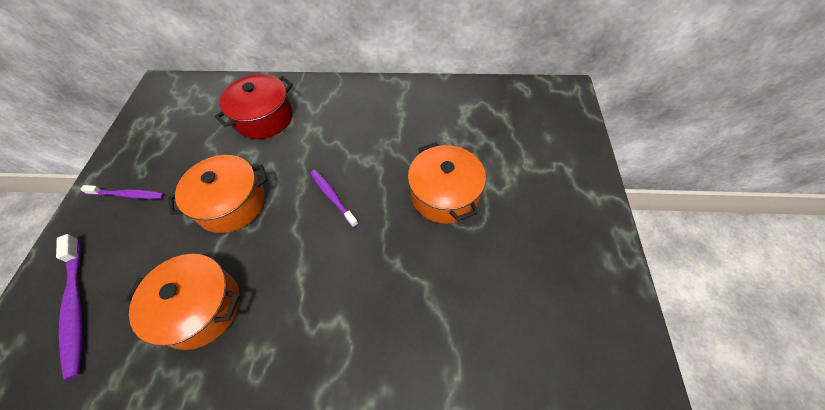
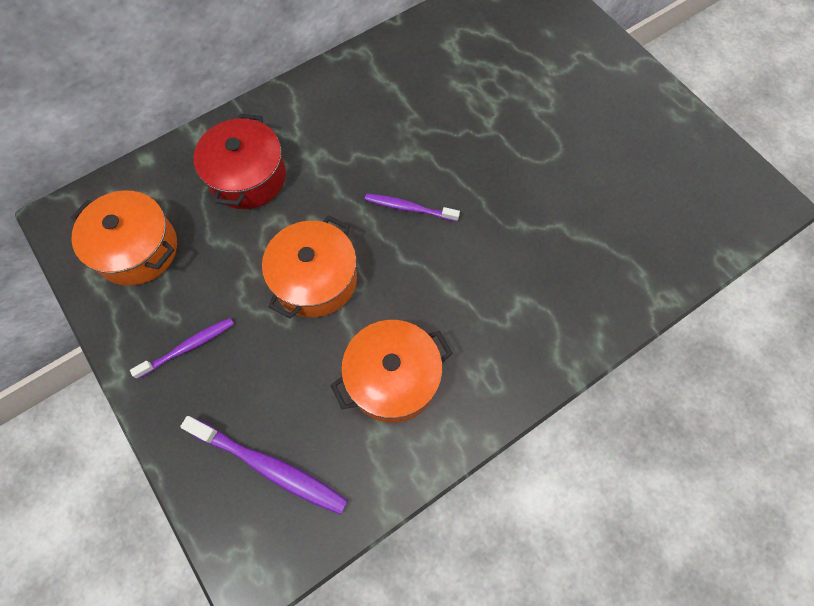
camera: 40 degrees left, 10 degrees up
(444, 195) = (507, 141): orange pot -> orange pot (137, 249)

